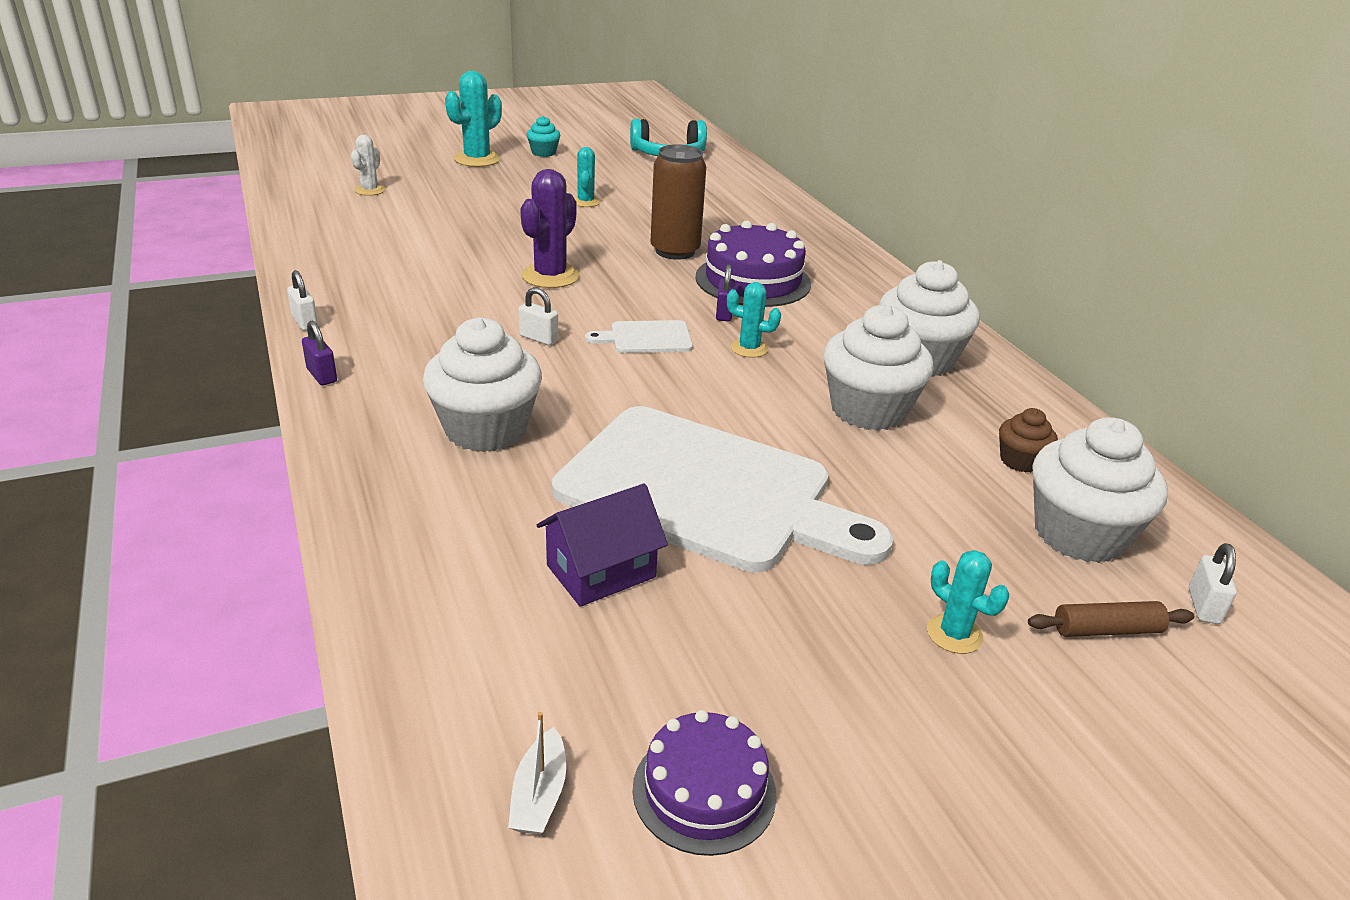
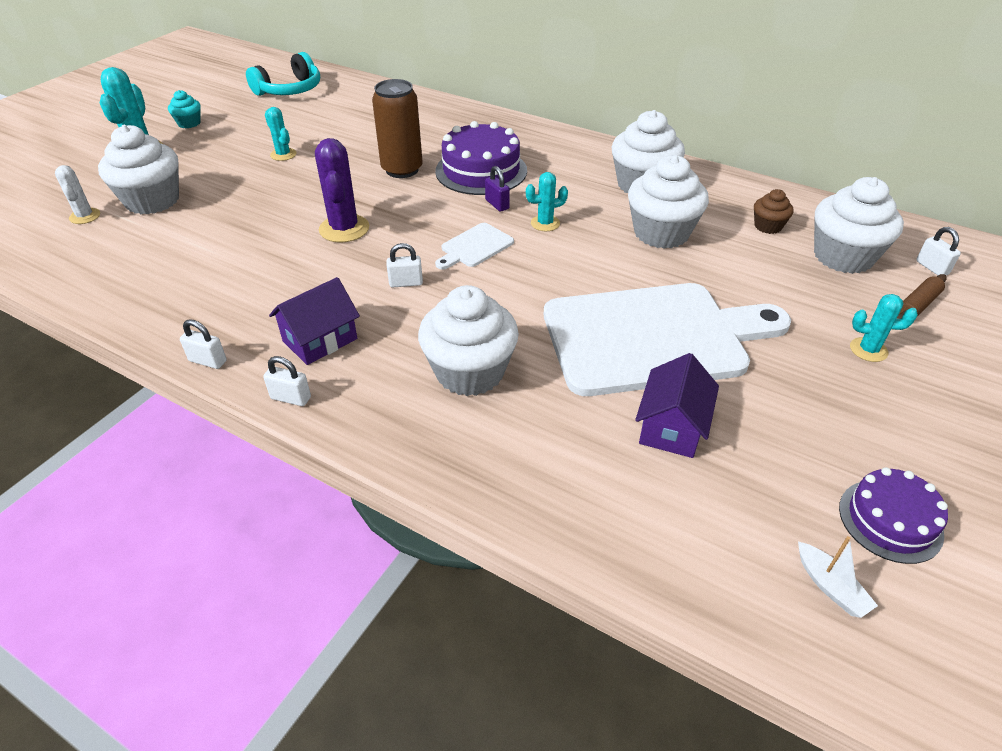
camera: 35 degrees left, 10 degrees up
(322, 375) = (291, 398): purple padlock -> white padlock
(405, 347) = (320, 340): none -> purple house
(432, 197) = (152, 200): none -> white cupcake

